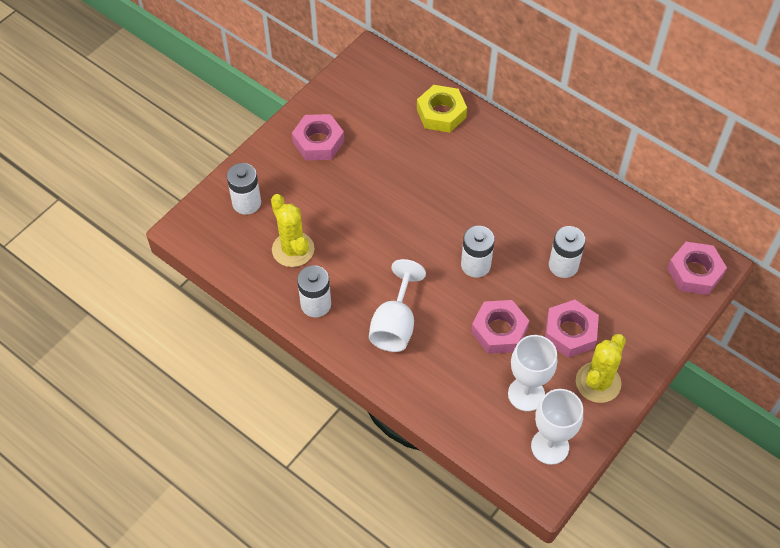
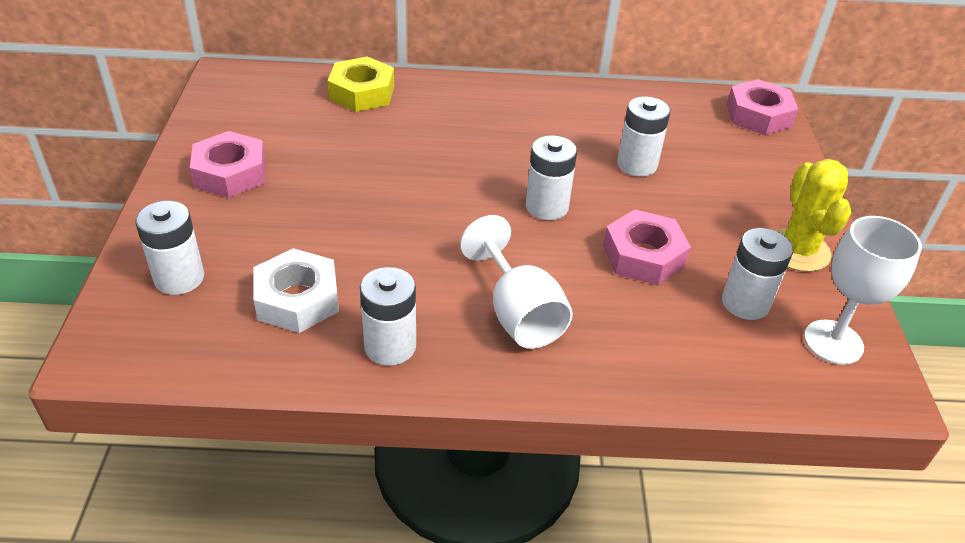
camera: 40 degrees left, 15 degrees down
(293, 249) = (297, 299): yellow cactus -> white nut
(526, 394) = (745, 303): white goblet -> white battery
(570, 332) = (715, 219): pink nut -> none

